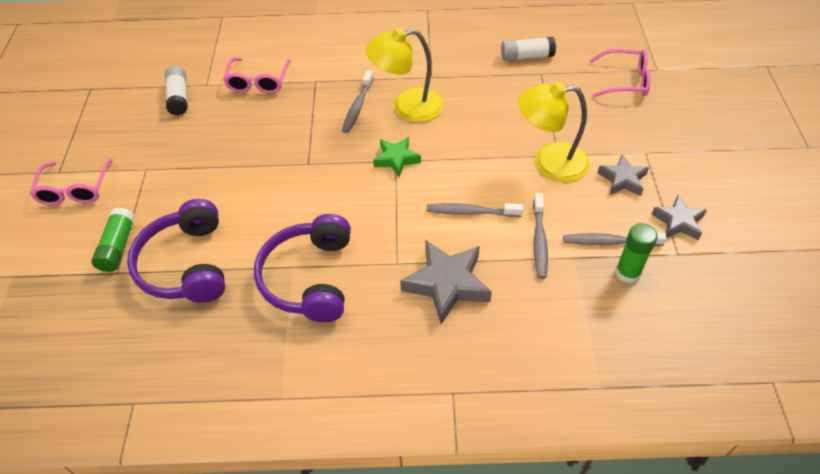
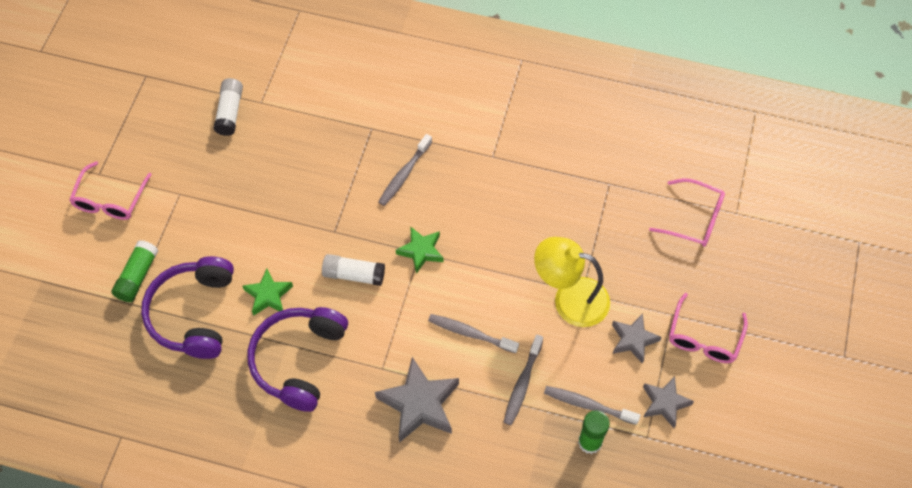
camera: 15 degrees right, 10 degrees up
(258, 82) = (314, 113): pink glasses -> pink glasses (704, 338)
(259, 230) = (268, 295): none -> green star
(407, 107) = (454, 189): yellow lamp -> none
(526, 56) = (603, 156): white glue stick -> white glue stick (353, 274)

